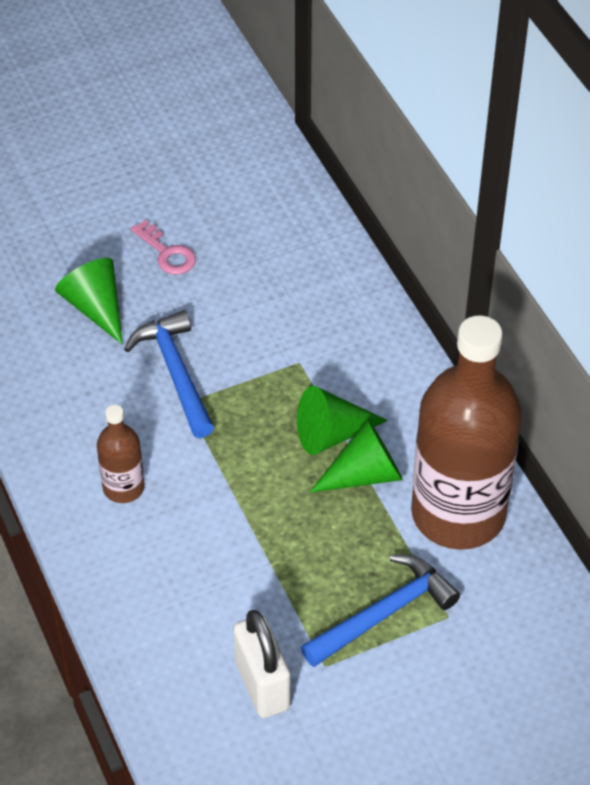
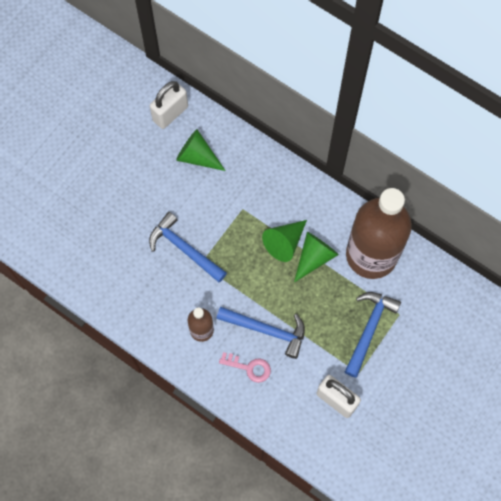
camera: 30 degrees left, 20 degrees up
(95, 308) = (117, 232): green cone -> green cone (197, 156)
(167, 253) = (132, 177): pink key -> pink key (249, 367)
(221, 535) = (267, 330): none -> blue hammer
(279, 201) = (170, 113): none -> white padlock

